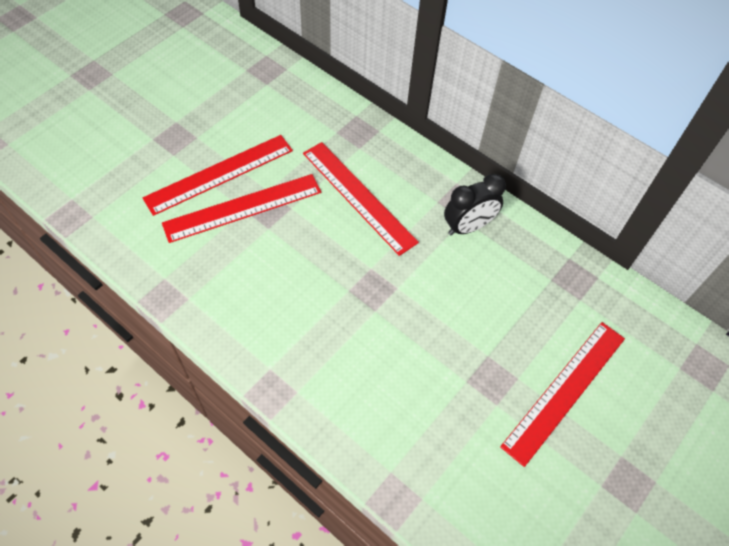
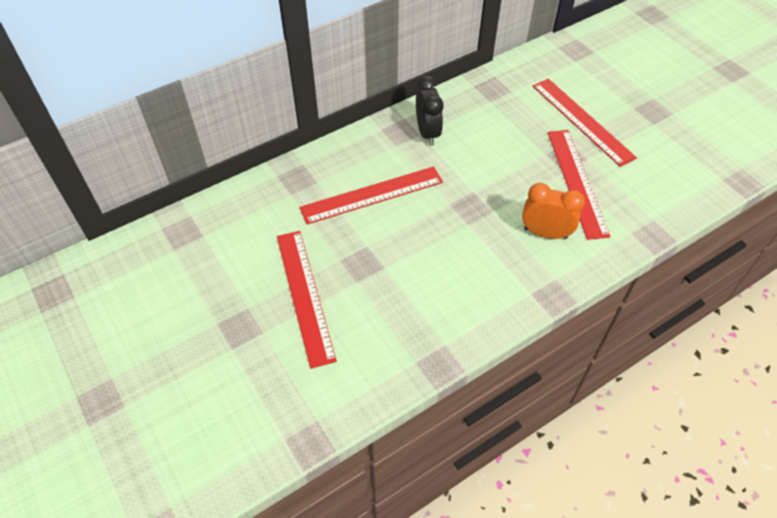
camera: 70 degrees left, 5 degrees down
(243, 207) = (353, 283): red ruler -> red ruler (576, 182)
(359, 371) = (545, 233): none -> orange clock

